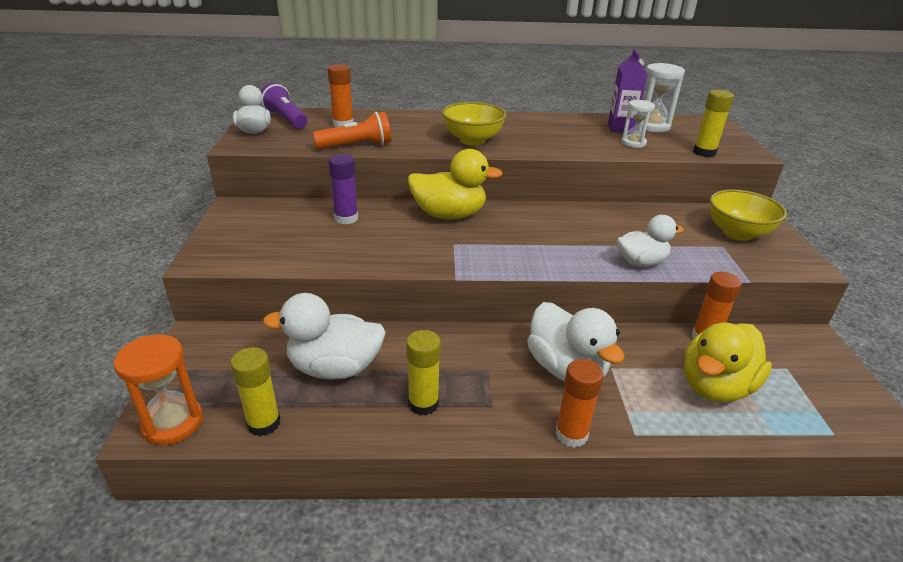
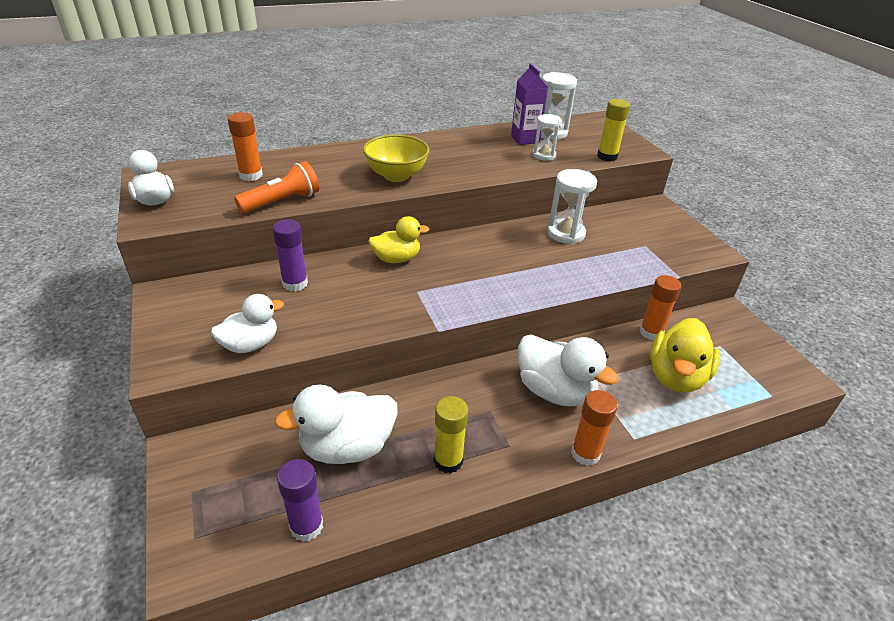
camera: 20 degrees left, 5 degrees up
(173, 423) = (211, 555): orange hourglass -> none
(264, 423) = (306, 526): yellow glue stick -> purple glue stick
(286, 119) = (182, 178): purple flashlight -> none
(449, 215) = (396, 259): yellow duck -> yellow duck, size x0.66
(635, 221) = (566, 233): none -> white hourglass
(641, 262) = (588, 276): white duck -> white duck (250, 344)
(737, 233) = (651, 230): yellow bowl -> none

